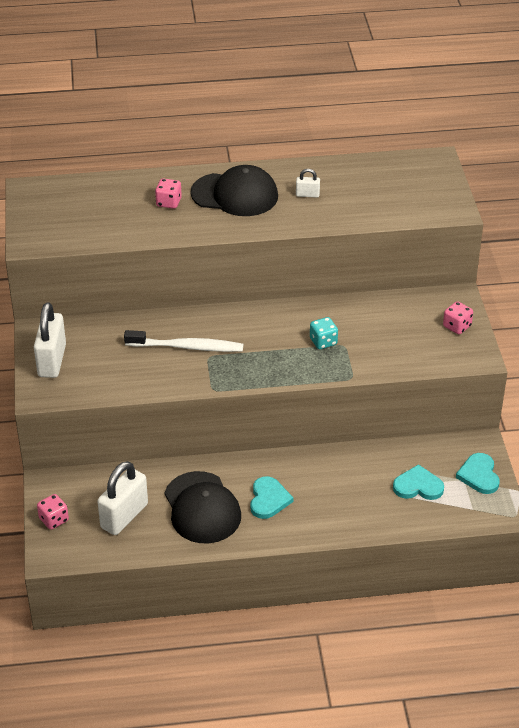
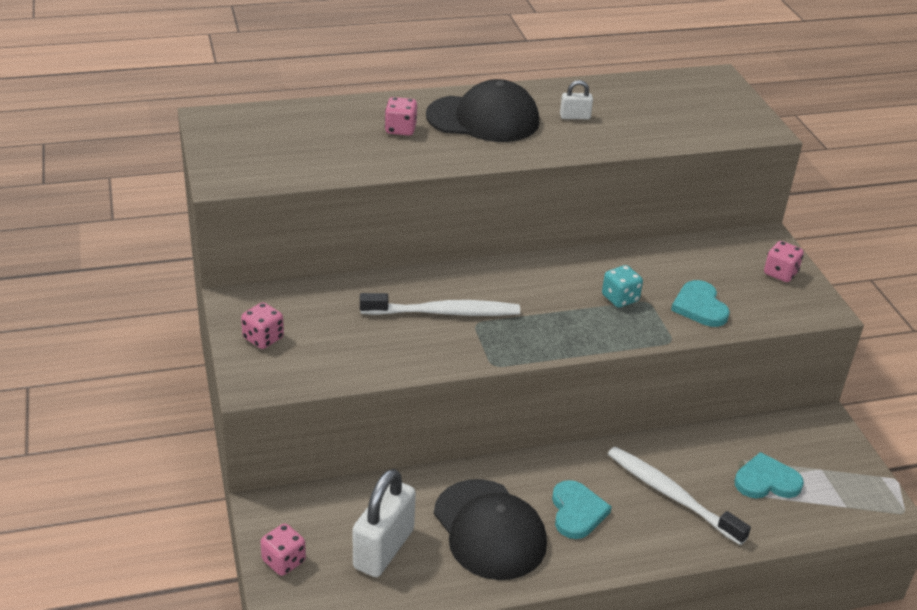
camera: 10 degrees left, 5 degrees down
(52, 361) = (263, 338): white padlock -> pink dice
(342, 492) = (671, 495): none -> white toothbrush
(479, 475) = (838, 462): turquoise heart -> turquoise heart (700, 306)

